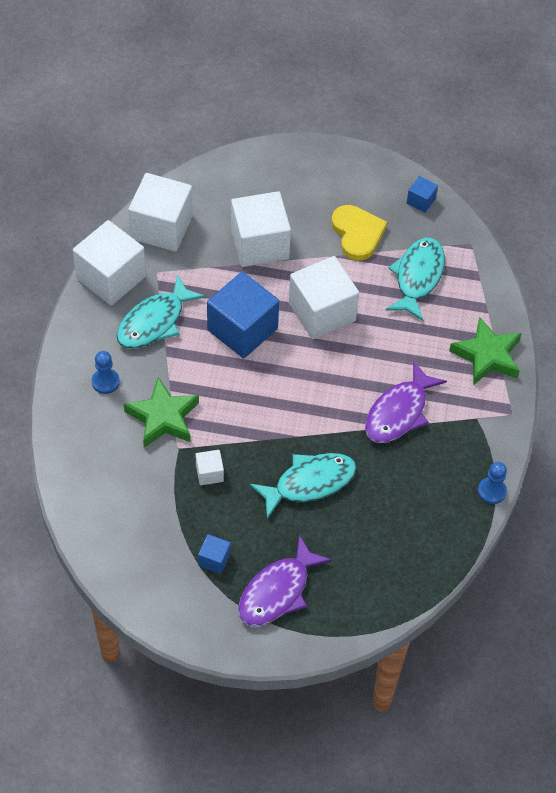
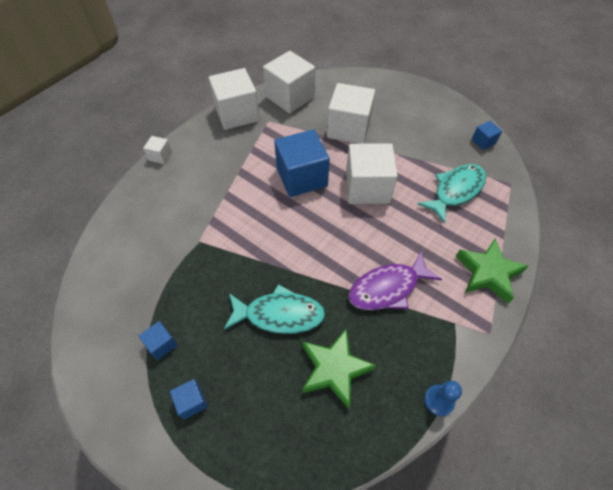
camera: 30 degrees right, 0 degrees up
(105, 382) = (185, 175): blue pawn -> none
(154, 321) = (245, 150): turquoise fish -> none
(163, 417) = (204, 214): green star -> green star (334, 369)
(209, 473) = (208, 270): white cube -> white cube (160, 156)
(278, 591) = (192, 402): purple fish -> blue cube
(357, 234) = (423, 146): yellow heart -> none

